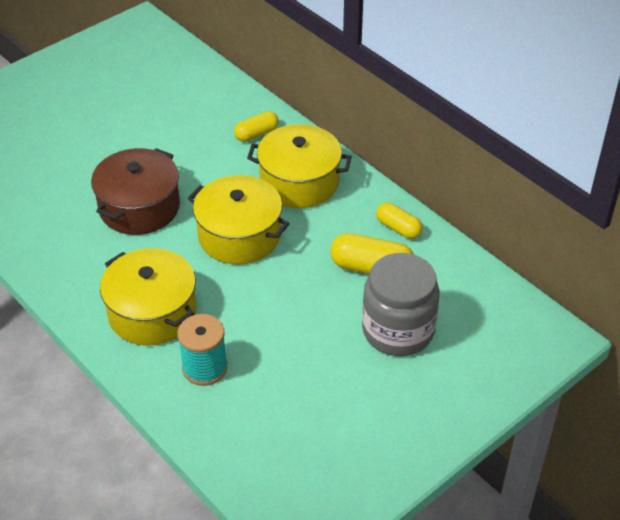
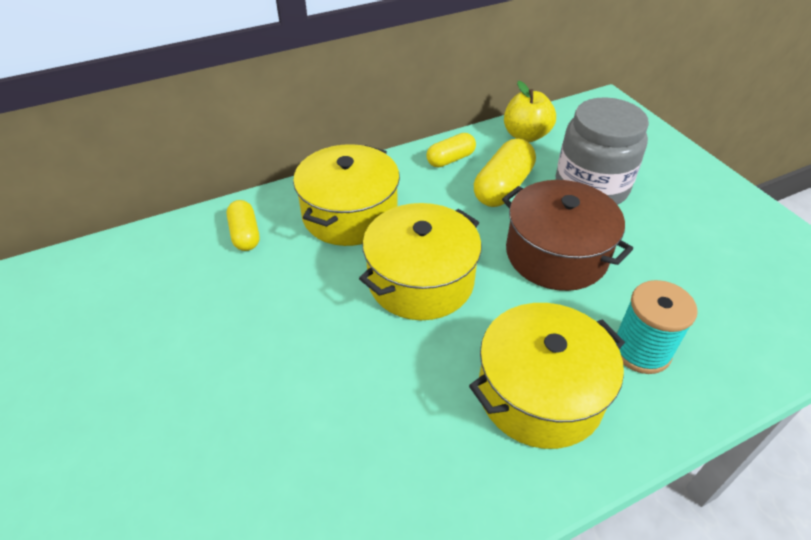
camera: 75 degrees left, 0 degrees up
(139, 207) = (325, 379): brown pot -> brown pot (556, 254)
(463, 276) = (526, 135): none -> yellow apple

